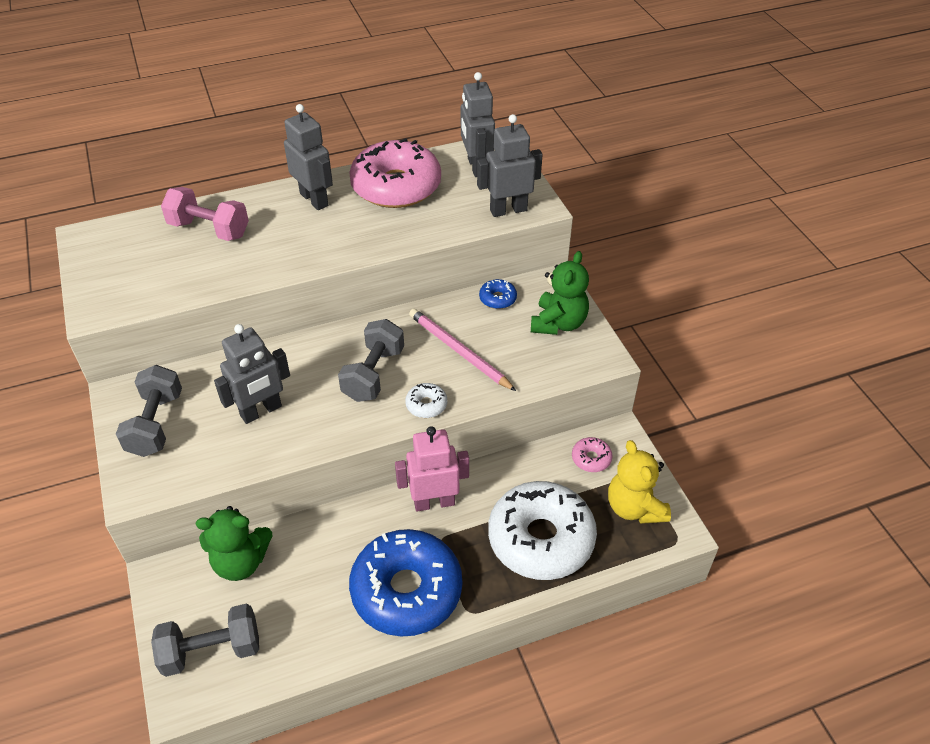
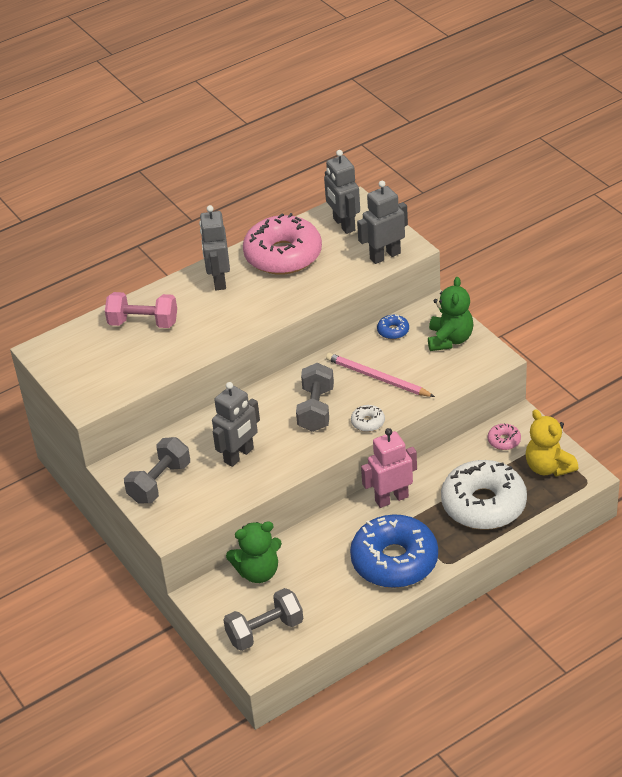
camera: 10 degrees left, 5 degrees down
(156, 424) = (160, 483): grey dumbbell -> grey dumbbell turned 45 degrees clockwise
(314, 199) = (219, 280): grey robot -> grey robot turned 135 degrees counterclockwise

